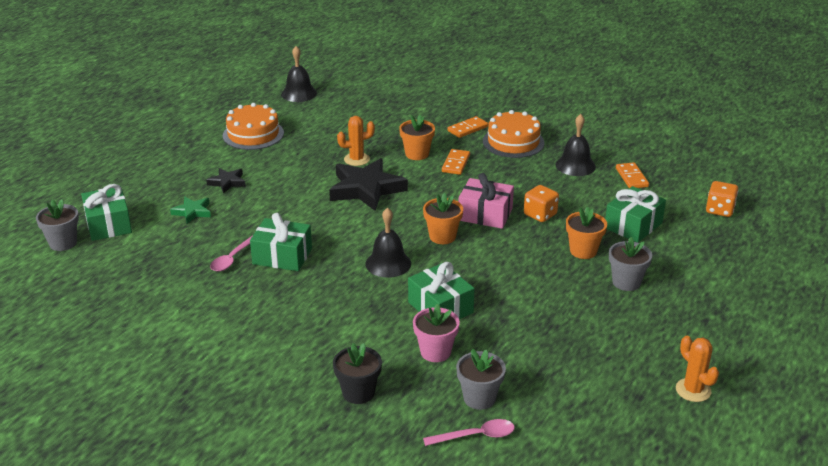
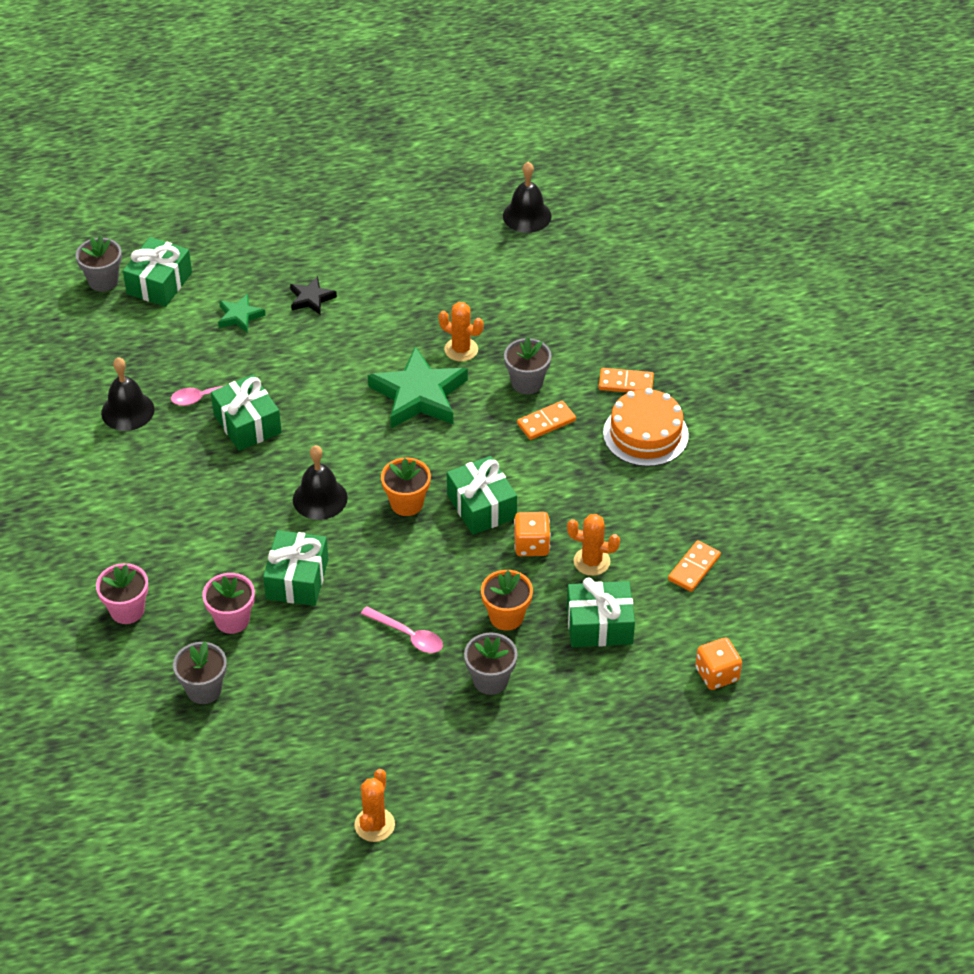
camera: 45 degrees right, 15 degrees up
(253, 134) = (411, 248): orange cake -> none
(358, 393) = (127, 610): black flower pot -> pink flower pot
(366, 189) = (419, 395): black star -> green star
(417, 154) = (527, 383): orange flower pot -> grey flower pot
(476, 436) = (155, 719): pink spoon -> pink spoon (408, 635)
(485, 214) = (481, 506): pink gift -> green gift
(575, 165) = (661, 511): black bell -> black bell (127, 411)
(581, 203) = (591, 561): none -> orange cactus

